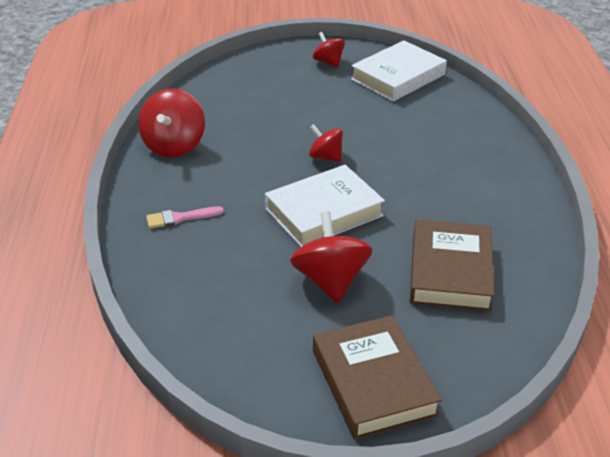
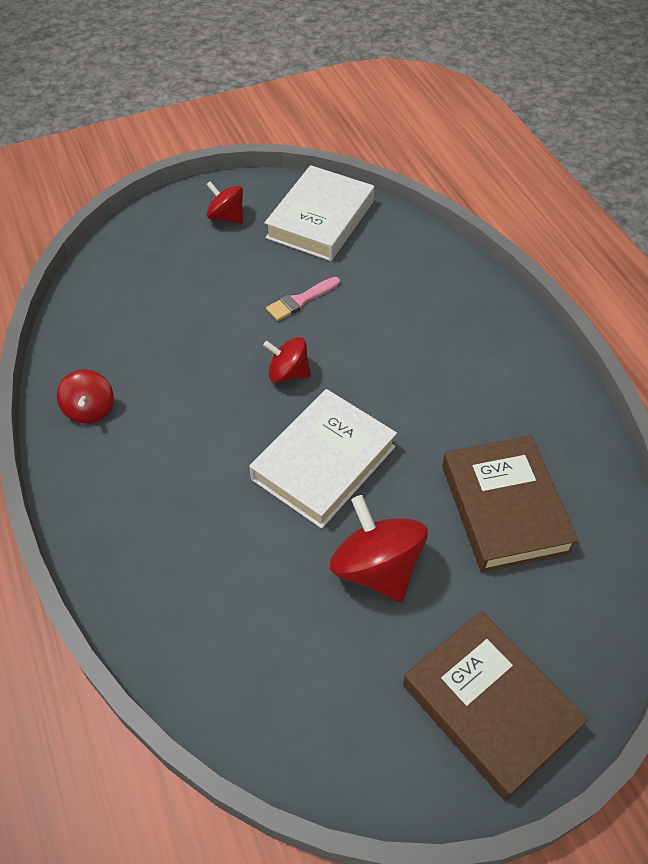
camera: 20 degrees left, 15 degrees up
(174, 145) = (90, 409): red spinning top -> red spinning top, size x0.60
(180, 218) = (151, 528): pink brush -> pink brush (300, 300)

